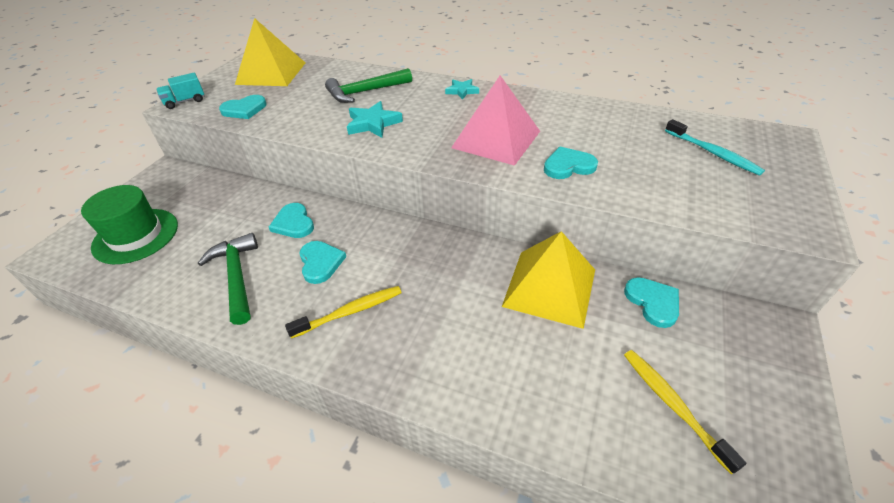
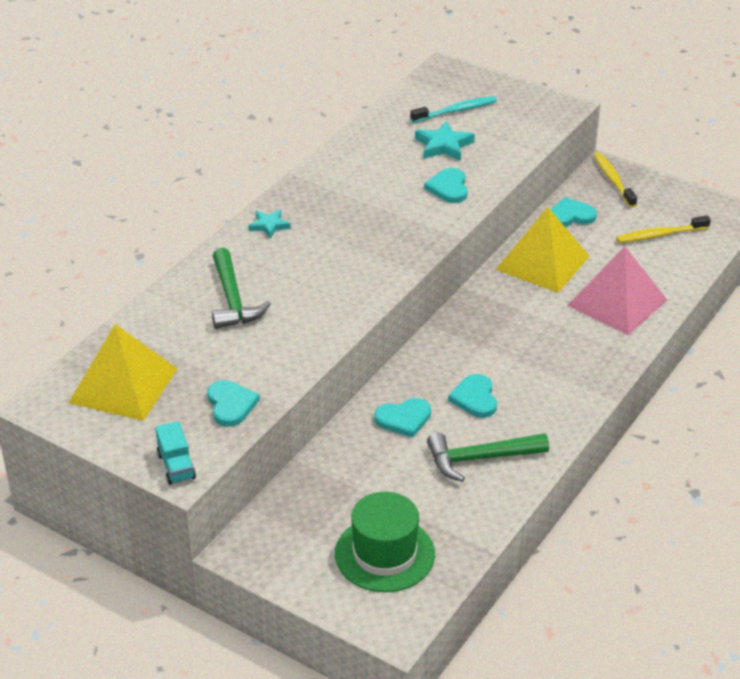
camera: 80 degrees left, 5 degrees down
(320, 263) = (475, 398): turquoise heart -> turquoise heart turned 90 degrees counterclockwise
(350, 312) = (545, 380): yellow toothbrush -> yellow toothbrush (613, 180)
(373, 123) = (318, 298): turquoise star -> turquoise star (444, 145)
(496, 139) = (386, 219): pink pyramid -> pink pyramid (617, 302)

